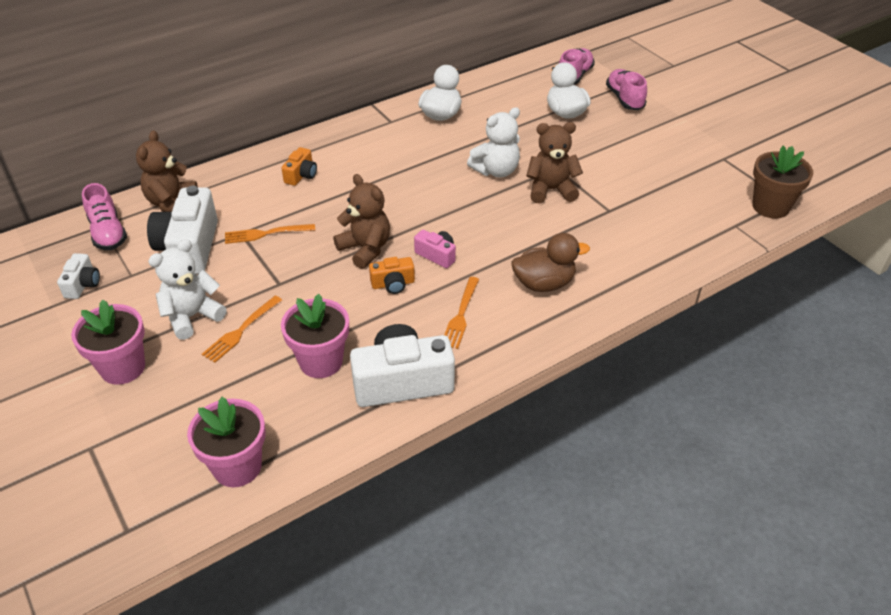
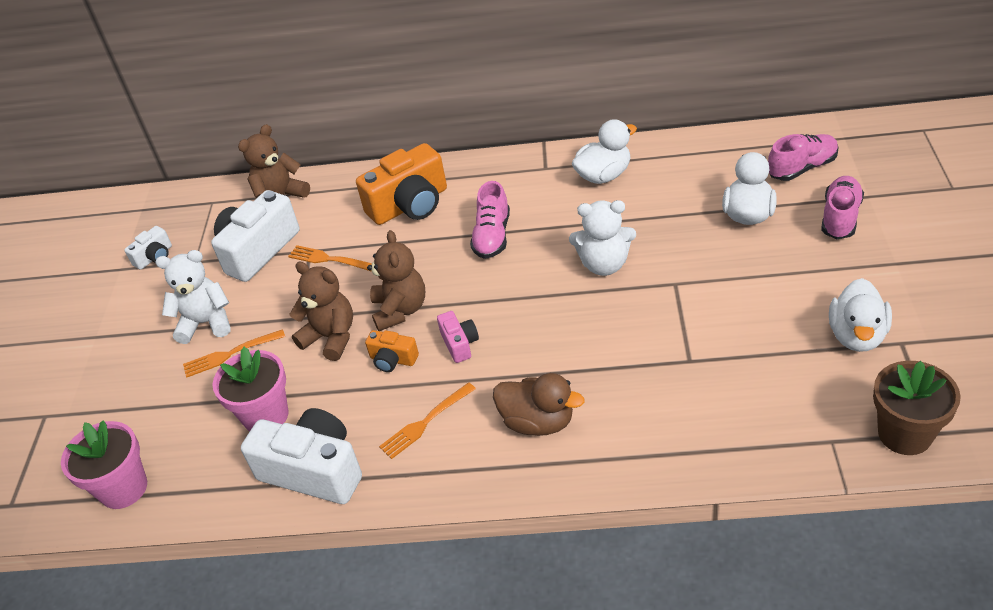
camera: 40 degrees right, 0 degrees up
(108, 233) = (210, 212): pink shoe -> pink shoe (492, 236)
(123, 367) = (121, 351): pink flower pot -> none
(301, 175) = (410, 205): orange camera -> orange camera, size x2.02
(551, 190) = (644, 310): brown teddy bear -> brown teddy bear (331, 337)
(696, 162) = (857, 335): none -> white duck

